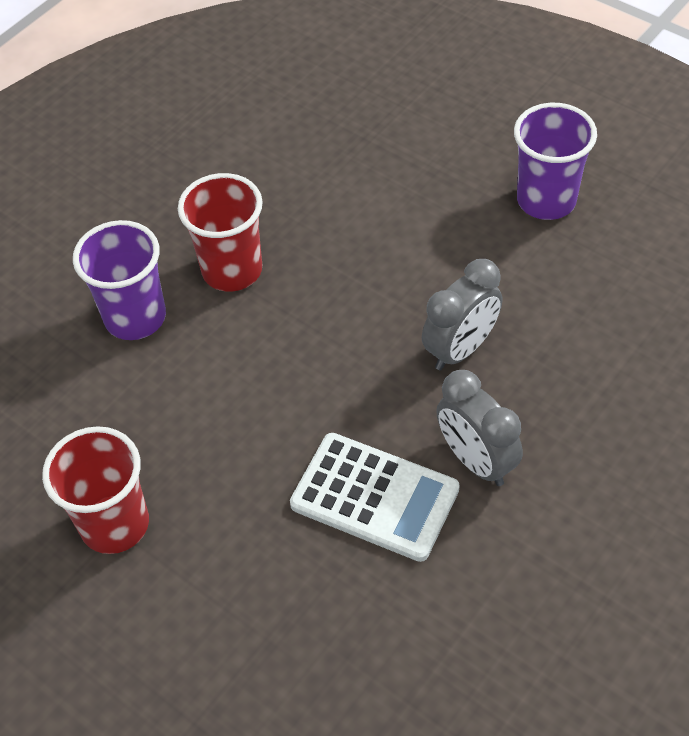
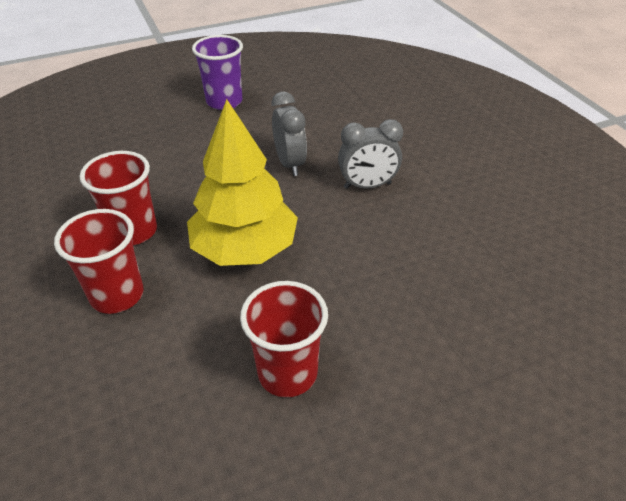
camera: 65 degrees left, 10 degrees down
(135, 317) = (117, 295): purple cup -> red cup
(269, 388) = (244, 248): none -> yellow tree
(375, 497) = (362, 232): white calculator -> none

